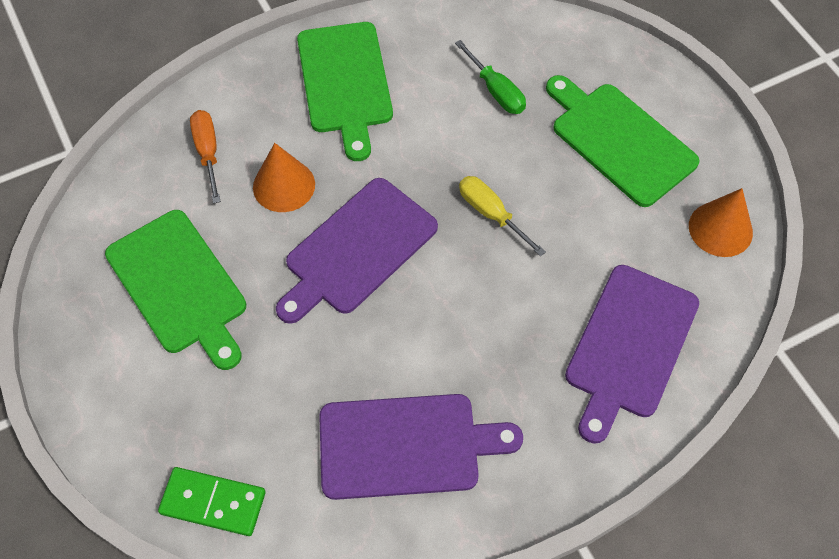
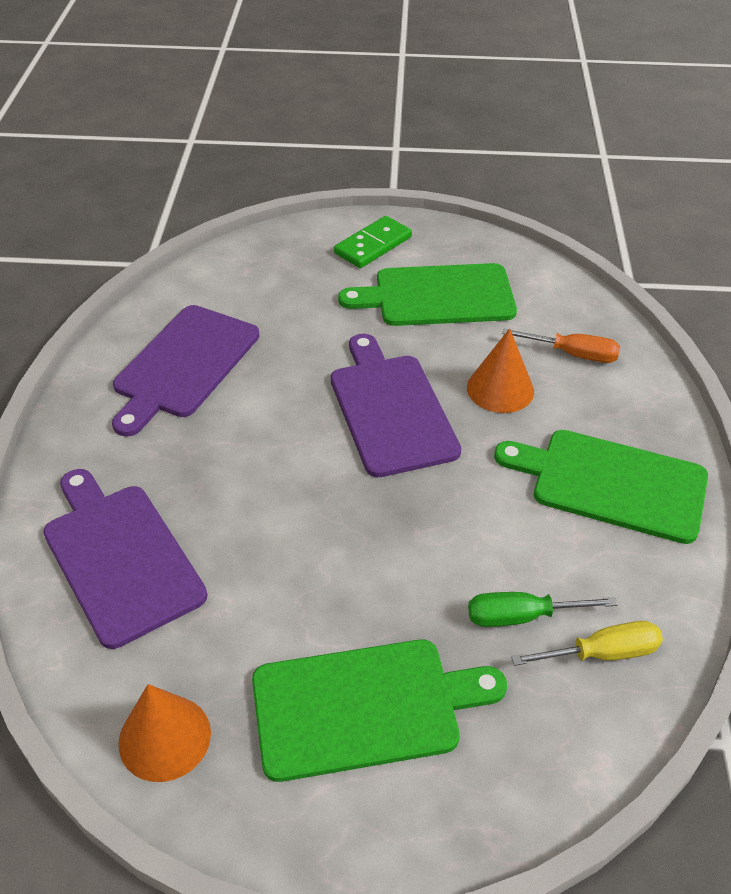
camera: 120 degrees right, 15 degrees down
(213, 502) = (242, 259): green domino -> green domino (373, 245)
(491, 214) = (355, 525): yellow screwdriver -> yellow screwdriver (602, 653)

